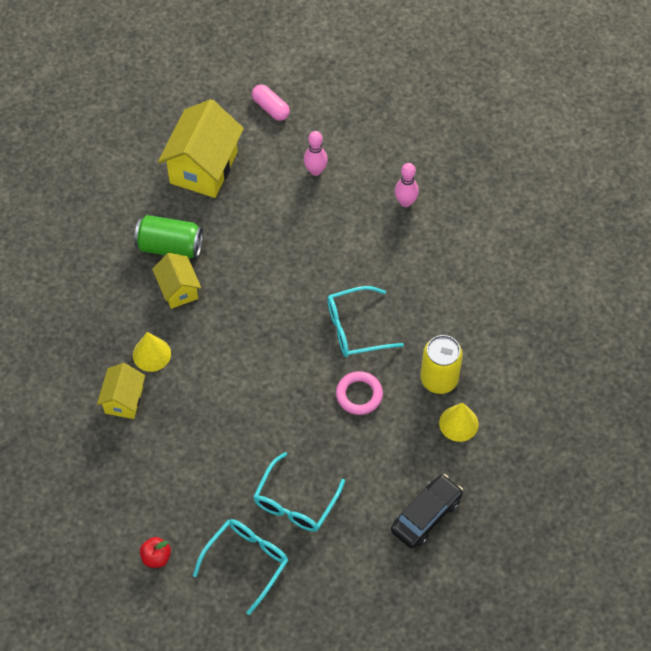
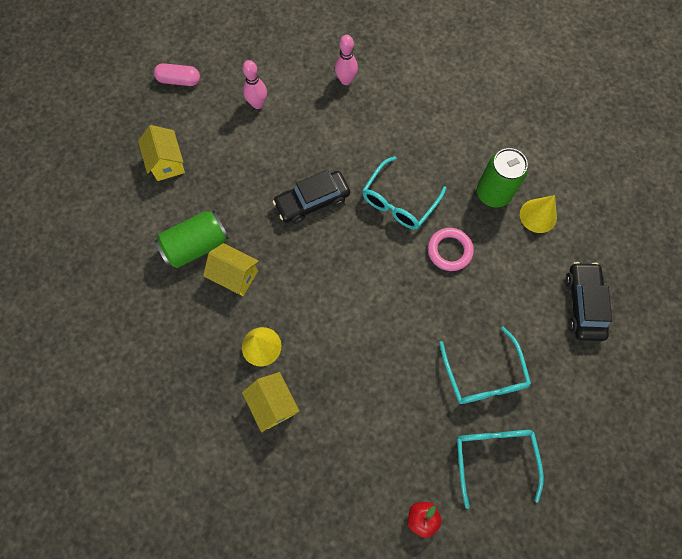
camera: 40 degrees left, 10 degrees up
(203, 167) = (167, 163): yellow house -> yellow house, size x0.57
(287, 278) = (312, 201): none -> black car
(439, 379) = (493, 193): yellow can -> green can

